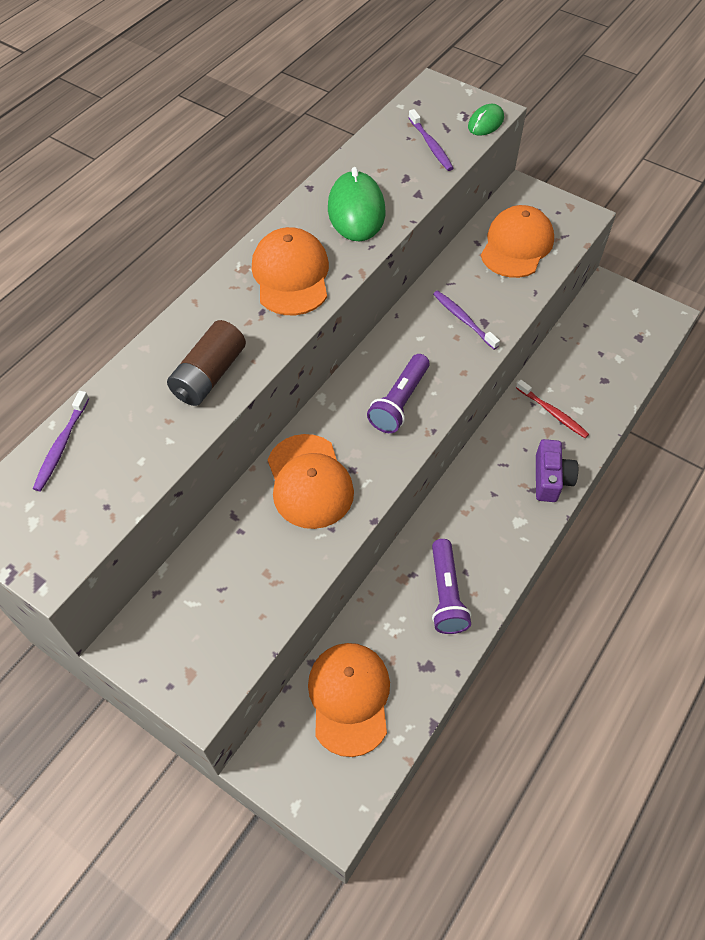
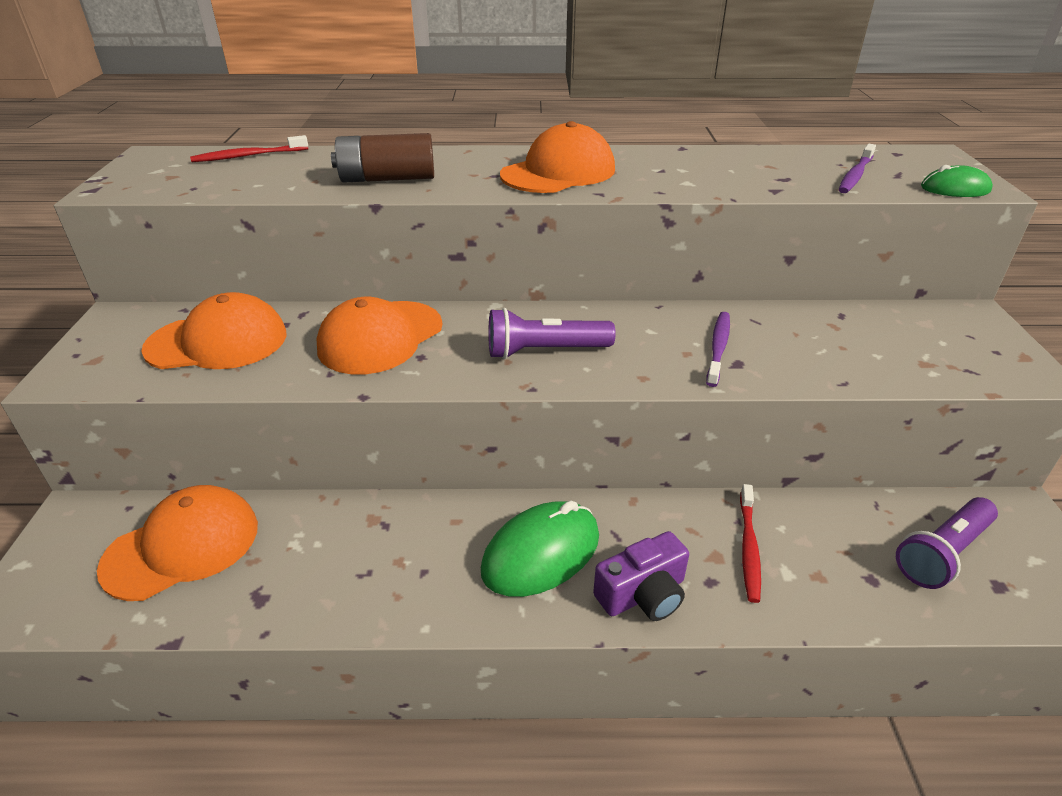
camera: 55 degrees right, 20 degrees down
(61, 446) = (248, 156): purple toothbrush -> red toothbrush
(356, 211) = (693, 172): green mouse -> green mouse (541, 553)
(446, 594) = (377, 567): purple flashlight -> purple flashlight (942, 553)
(516, 245) = (887, 342): orange cap -> orange cap (217, 342)

